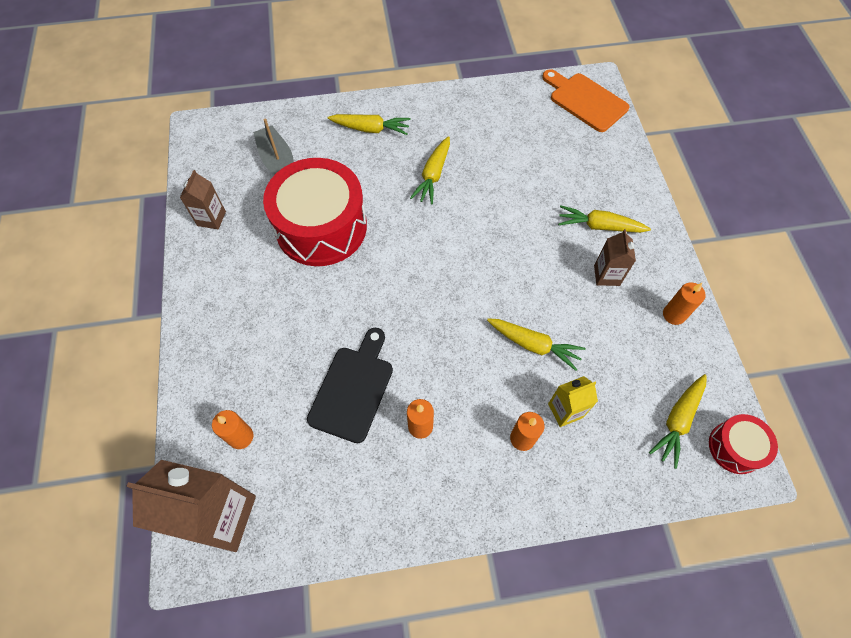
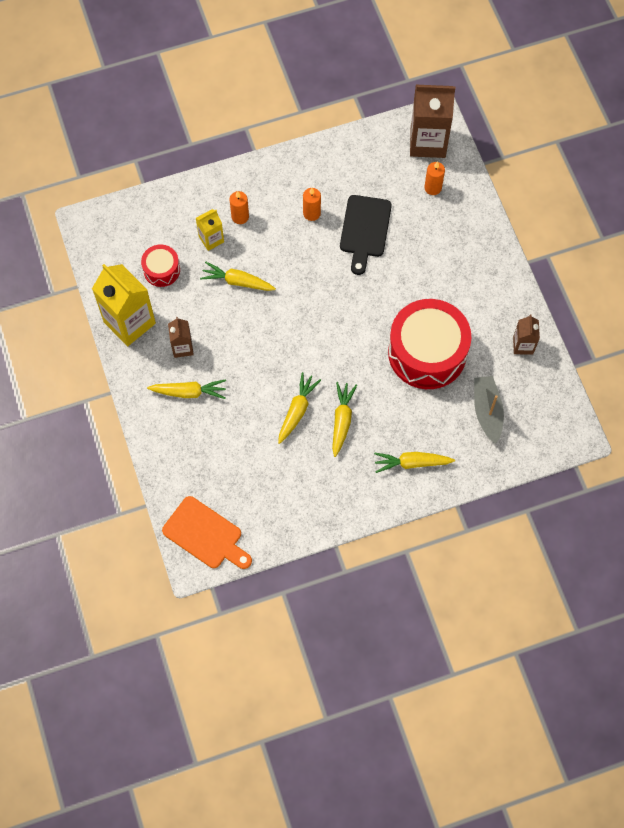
camera: 170 degrees right, 5 degrees up
(278, 162) = (487, 411): grey boat -> grey boat turned 150 degrees counterclockwise
(673, 315) = (129, 322): orange candle -> yellow carton
(677, 421) = (131, 245): yellow carrot -> yellow carrot (297, 410)
(735, 447) = (93, 234): red drum -> red drum (161, 270)

